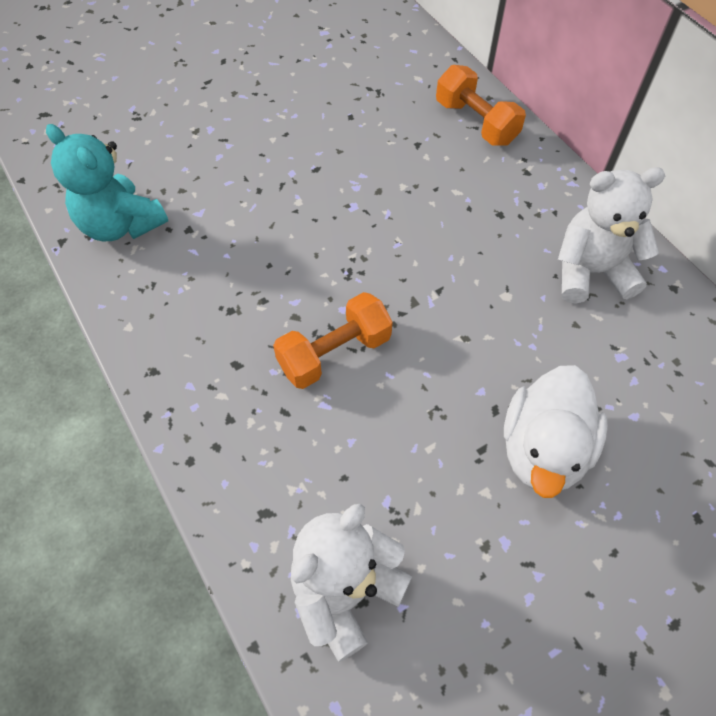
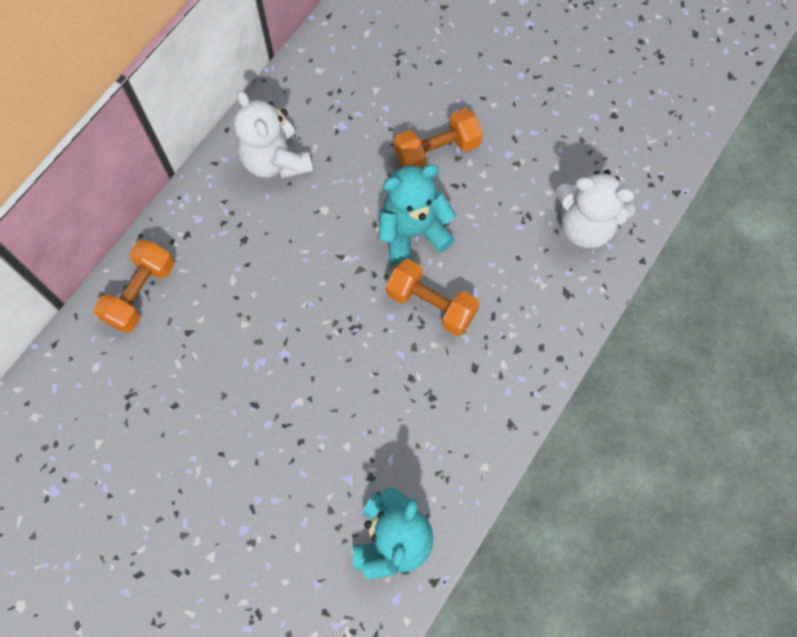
camera: 115 degrees left, 10 degrees up
(435, 372) = (413, 232): none -> turquoise teddy bear
(543, 449) = (437, 151): white duck -> orange dumbbell

